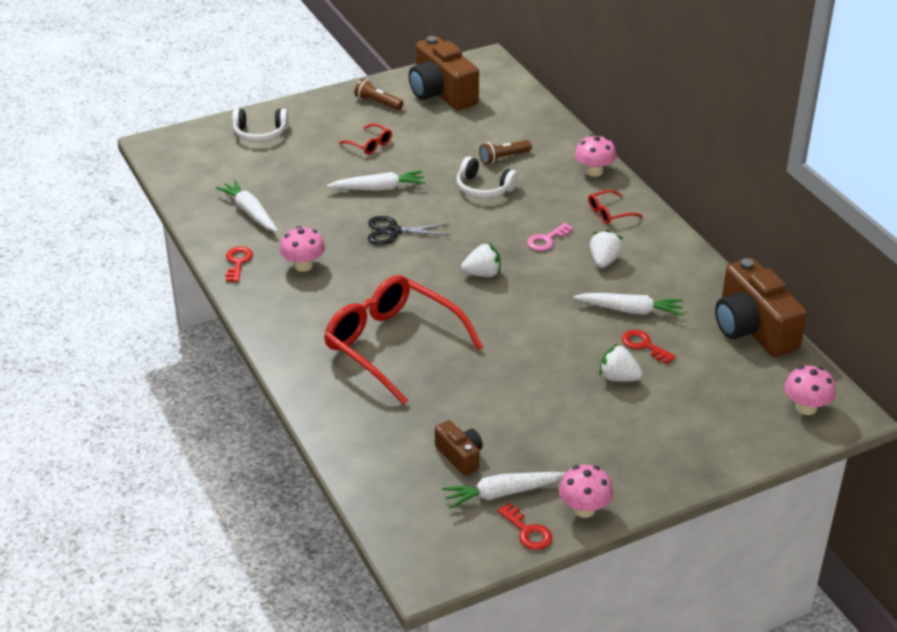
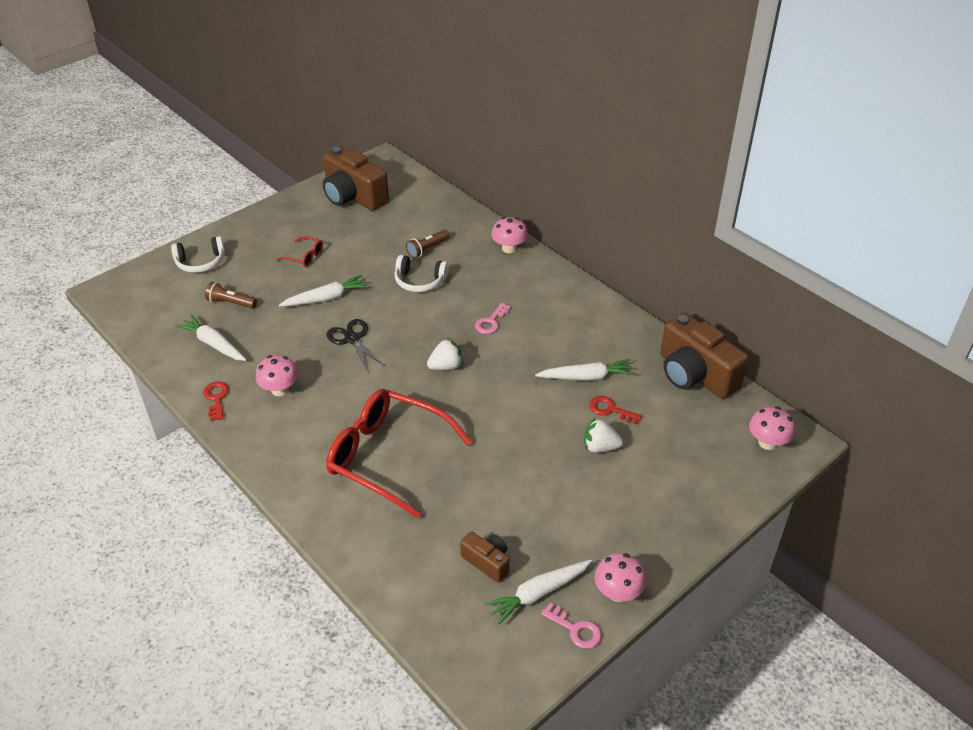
camera: 15 degrees left, 5 degrees up
(378, 102) = (300, 214): brown flashlight -> brown flashlight (231, 303)
(393, 231) = (352, 339): black scissors -> black scissors turned 75 degrees clockwise
(528, 531) = (576, 629): red key -> pink key
(604, 261) = (547, 333): white strawberry -> none
(609, 213) = (535, 285): red glasses -> none

